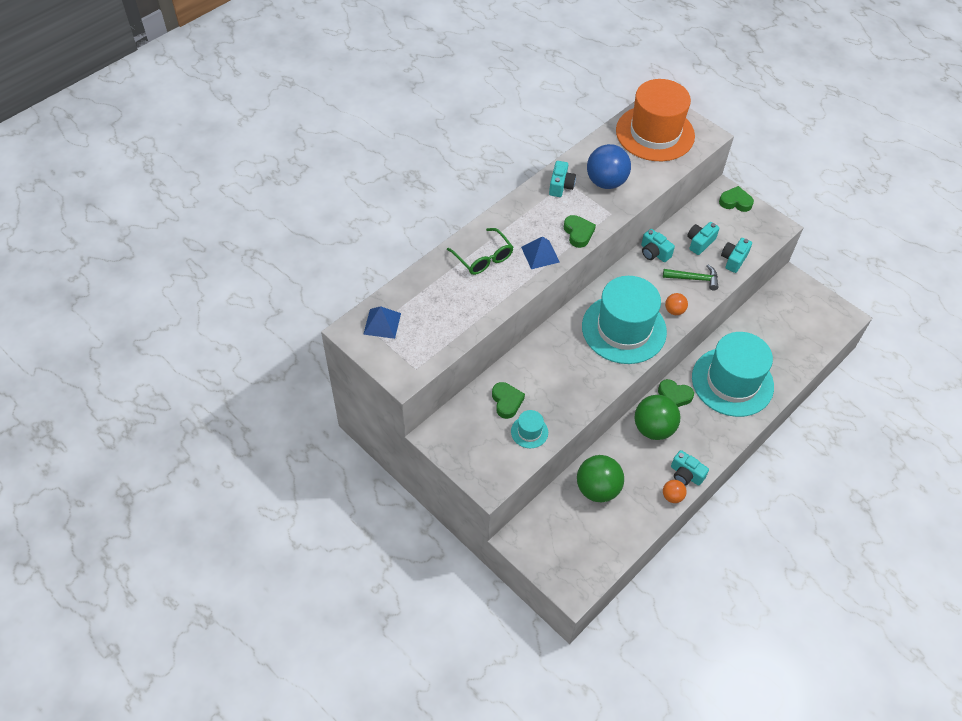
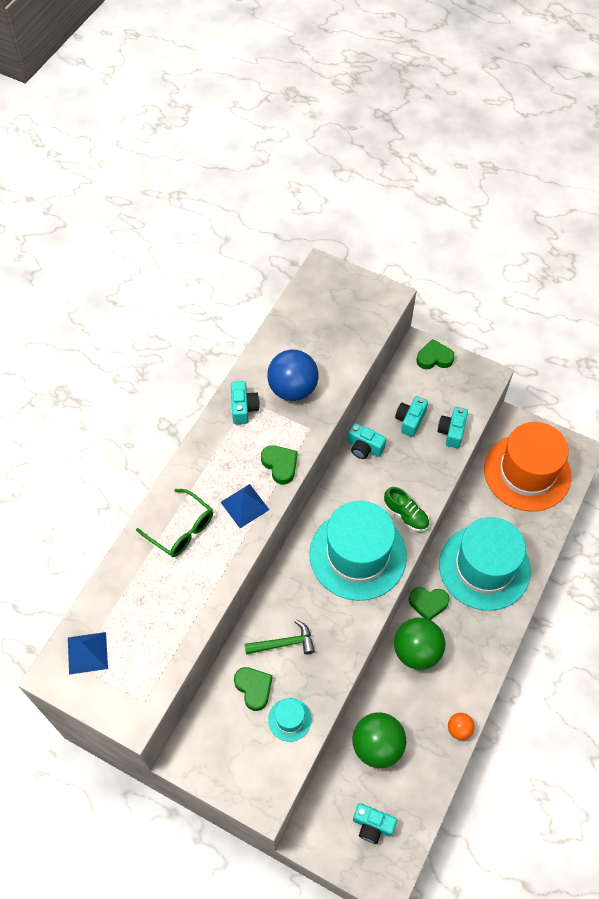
camera: 15 degrees left, 5 degrees up
(655, 133) = (330, 310): orange hat -> orange hat (527, 472)
(674, 310) = (406, 515): orange ball -> green shoe
(686, 474) = (466, 697): turquoise camera -> turquoise camera (372, 825)
(694, 279) = (416, 468): green hammer -> green hammer (283, 643)

